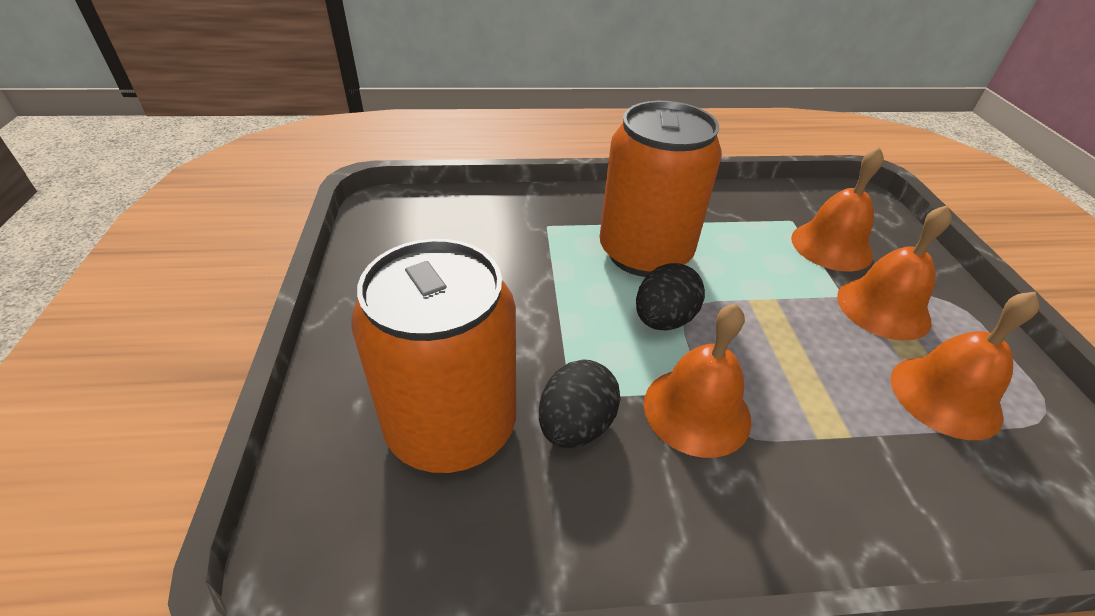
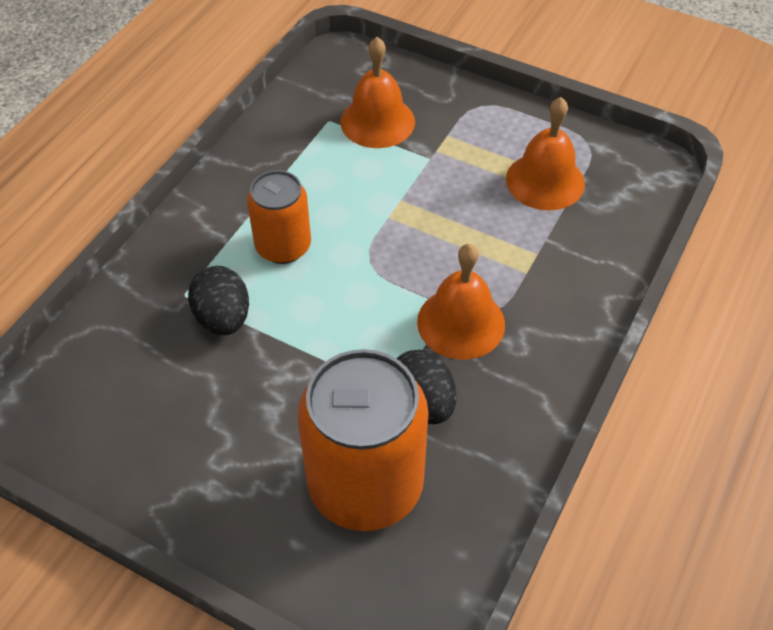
camera: 55 degrees left, 10 degrees up
(645, 253) = (283, 246): orange can -> orange can, size x0.58
(663, 320) = (366, 285): black egg -> black egg (223, 318)
(883, 308) = (458, 146): orange bell -> none

